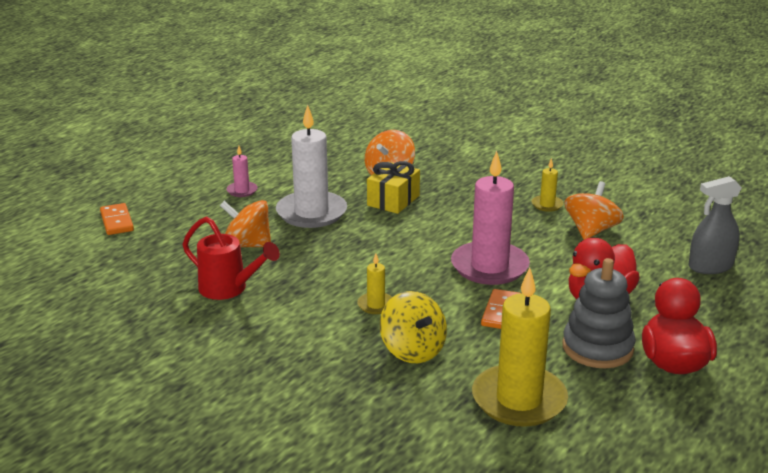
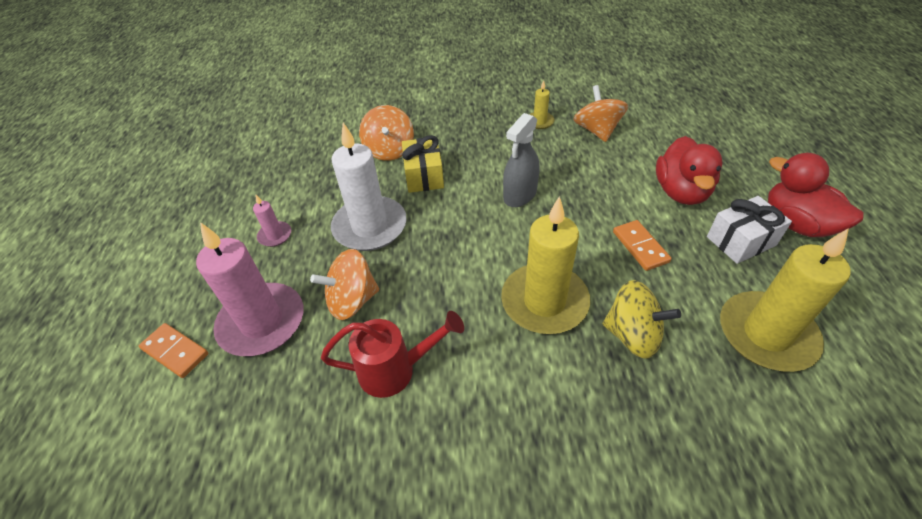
camera: 35 degrees left, 20 degrees up
(376, 305) = (544, 302): yellow candle -> yellow candle, size x2.21
(489, 267) = (575, 204): pink candle -> pink candle (262, 322)
(597, 348) = (740, 241): grey stacking toy -> white gift
(710, 266) = (702, 123): grey spray bottle -> grey spray bottle (520, 195)

